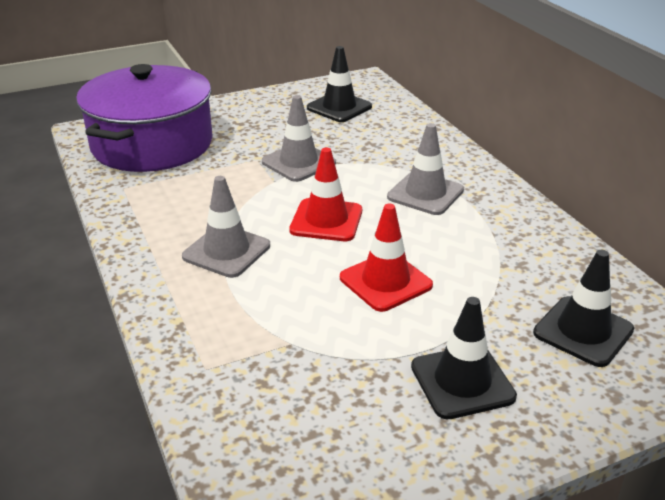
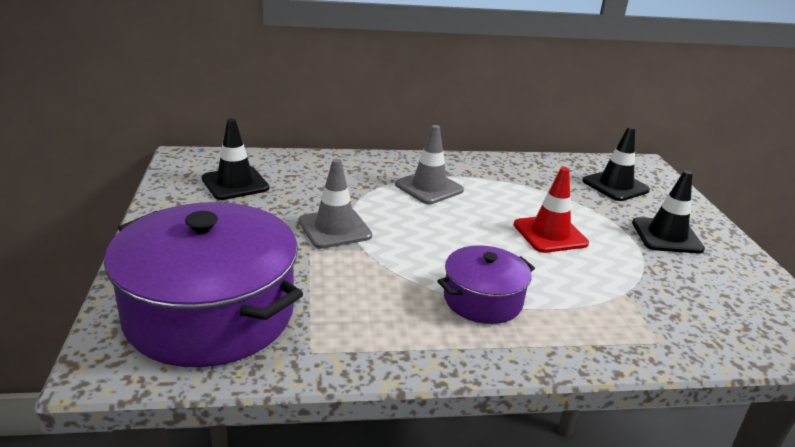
camera: 75 degrees left, 5 degrees down
(226, 251) = (482, 300): grey traffic cone -> purple pot
(326, 220) = (450, 238): red traffic cone -> none

